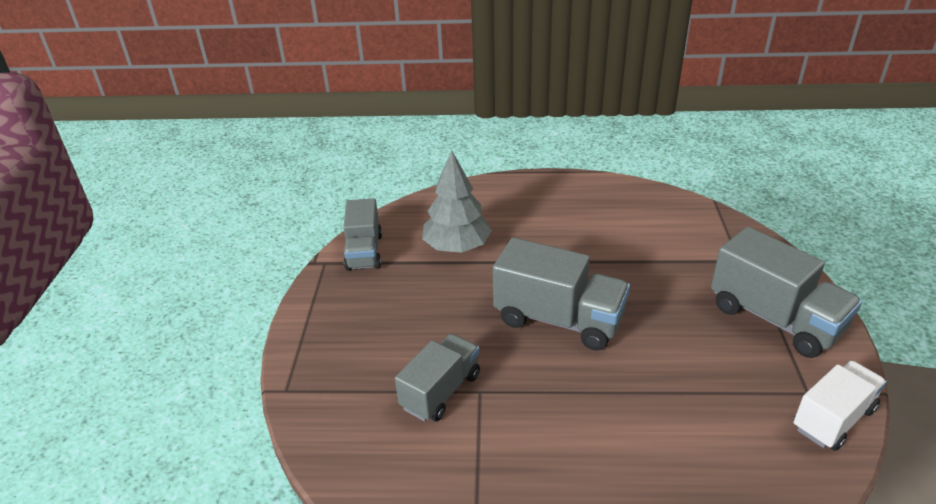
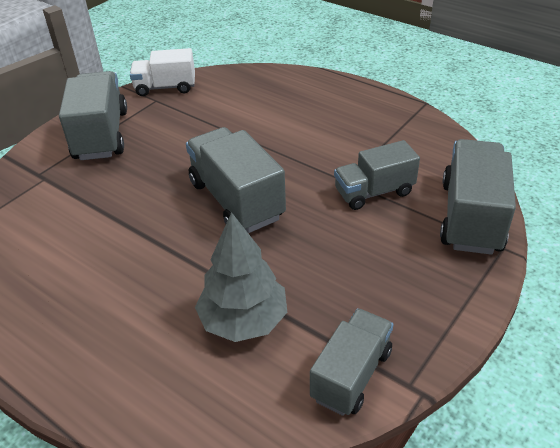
camera: 145 degrees left, 5 degrees up
(328, 410) = (470, 217): none -> grey truck

